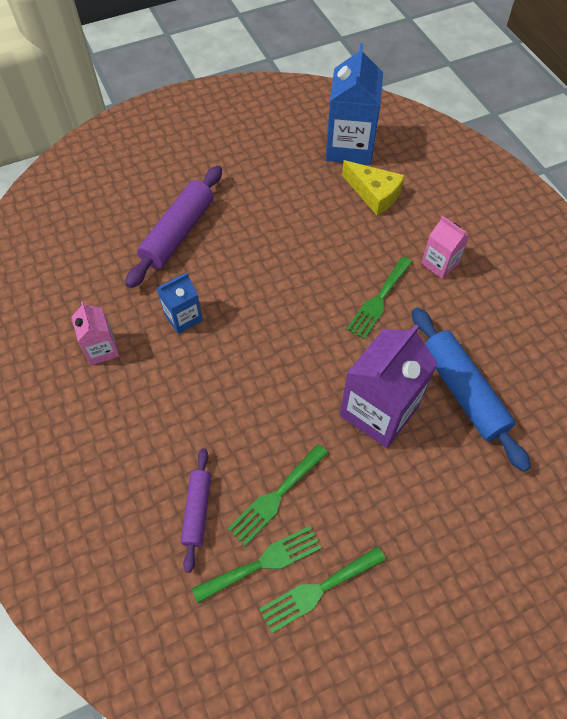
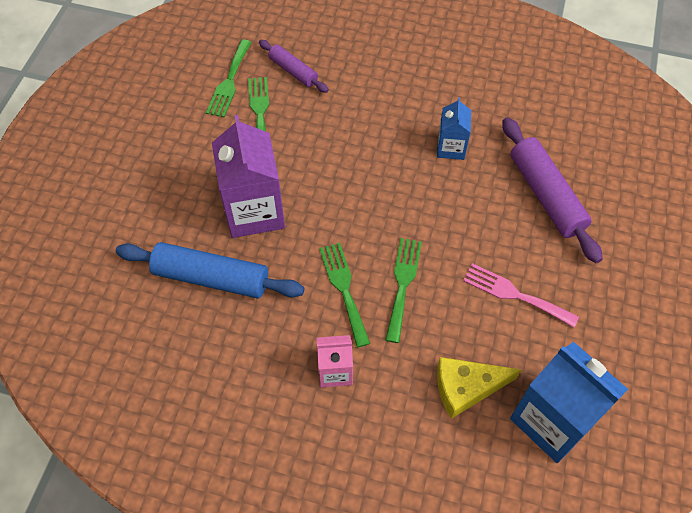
camera: 130 degrees right, 0 degrees up
(102, 349) = (465, 87): pink carton -> none
(282, 206) = (514, 294): none -> pink fork
(318, 590) = (186, 96): green fork -> green fork (403, 284)

